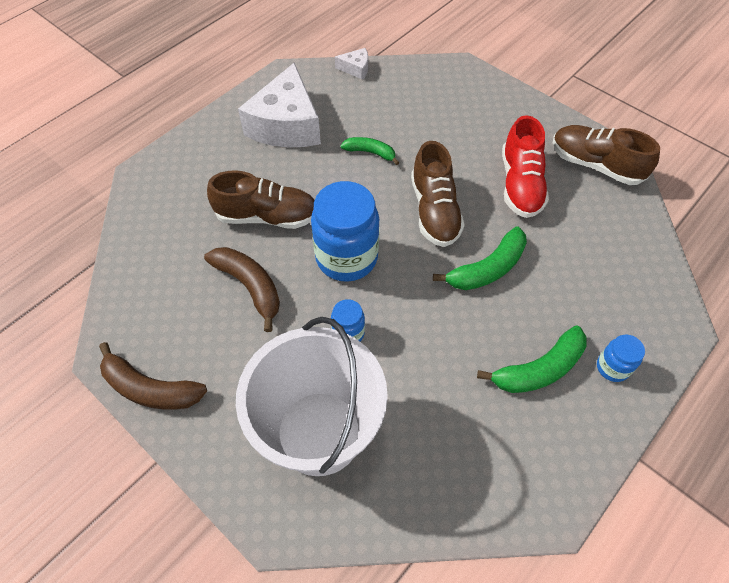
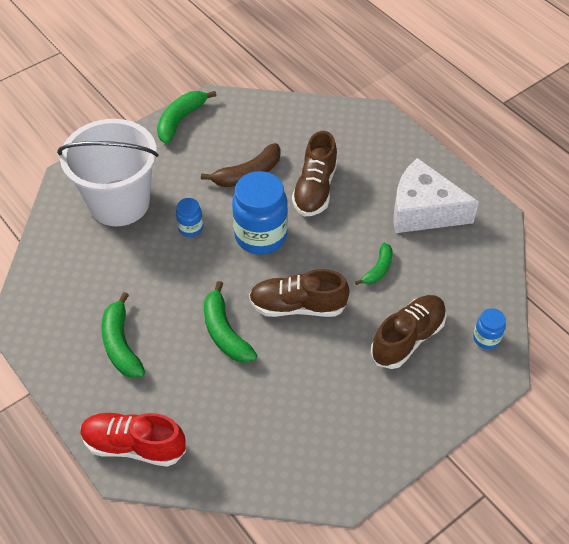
camera: 100 degrees right, 5 degrees down
(150, 388) = (180, 120): brown banana -> green banana
(356, 69) = (503, 274): white cheese -> none
(520, 184) = (316, 385): red shoe -> red shoe (134, 446)
(595, 165) = (331, 464): brown shoe -> brown shoe (408, 338)
(612, 367) = (105, 398): blue jar -> blue jar (486, 338)

